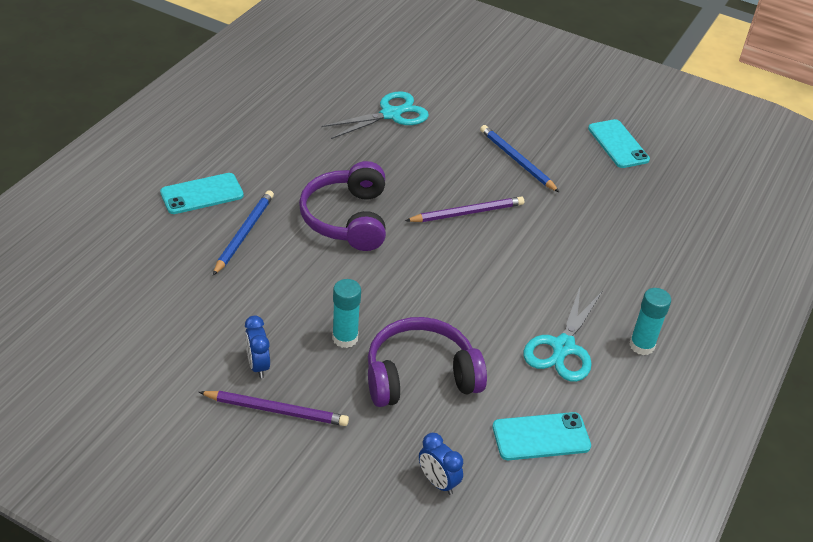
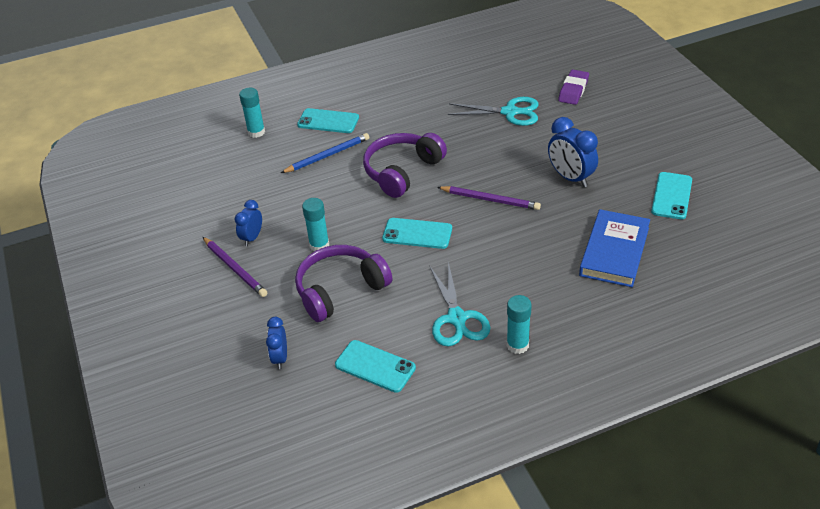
camera: 45 degrees right, 0 degrees up
(124, 239) = (256, 132): none -> turquoise glue stick
(420, 376) = (340, 290): purple headphones -> purple headphones turned 60 degrees counterclockwise
(428, 71) = (573, 90): none -> purple eraser
(434, 279) = (417, 234): none -> turquoise phone
(517, 160) = (570, 178): blue pencil -> blue clock
(563, 347) = (457, 318): turquoise scissors -> turquoise scissors turned 75 degrees counterclockwise
(627, 217) = (614, 251): none -> blue book

